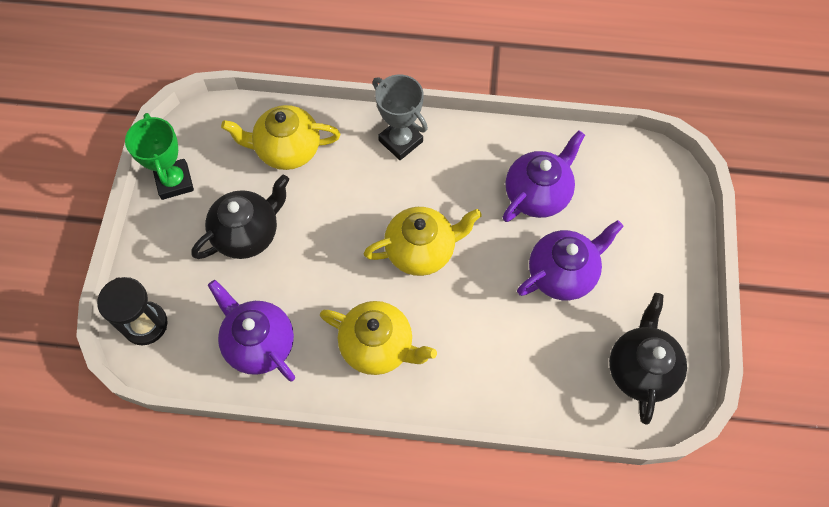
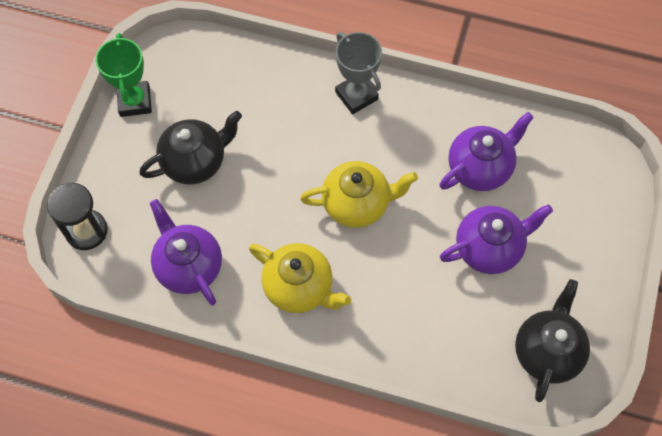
camera: 10 degrees right, 0 degrees up
(287, 150) = (246, 87): yellow teapot -> none

